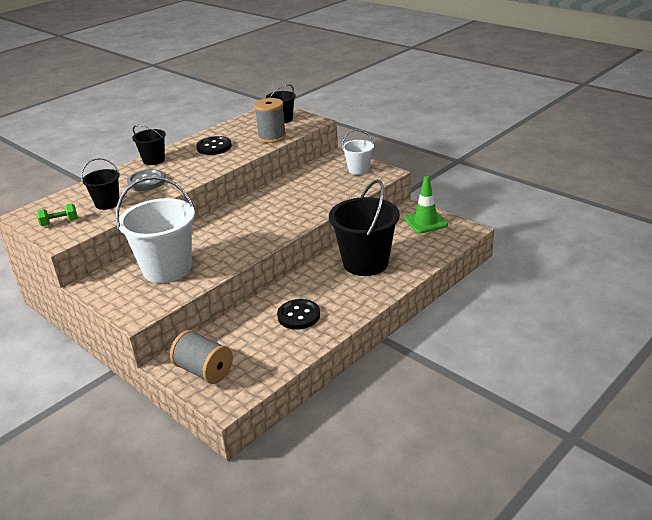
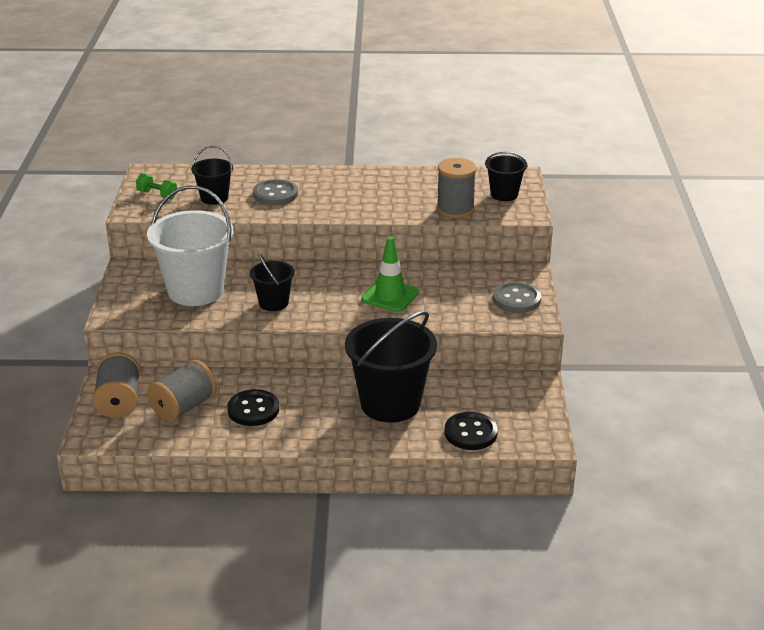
camera: 45 degrees right, 0 degrees up
(154, 160) = (319, 175): black bucket -> black bucket (273, 303)
(214, 147) = (388, 190): black button -> black button (470, 433)
(254, 344) = (184, 407): none -> grey spool
(358, 170) = (516, 299): white bucket -> grey button
(425, 222) = (522, 404): green traffic cone -> green traffic cone (390, 296)

